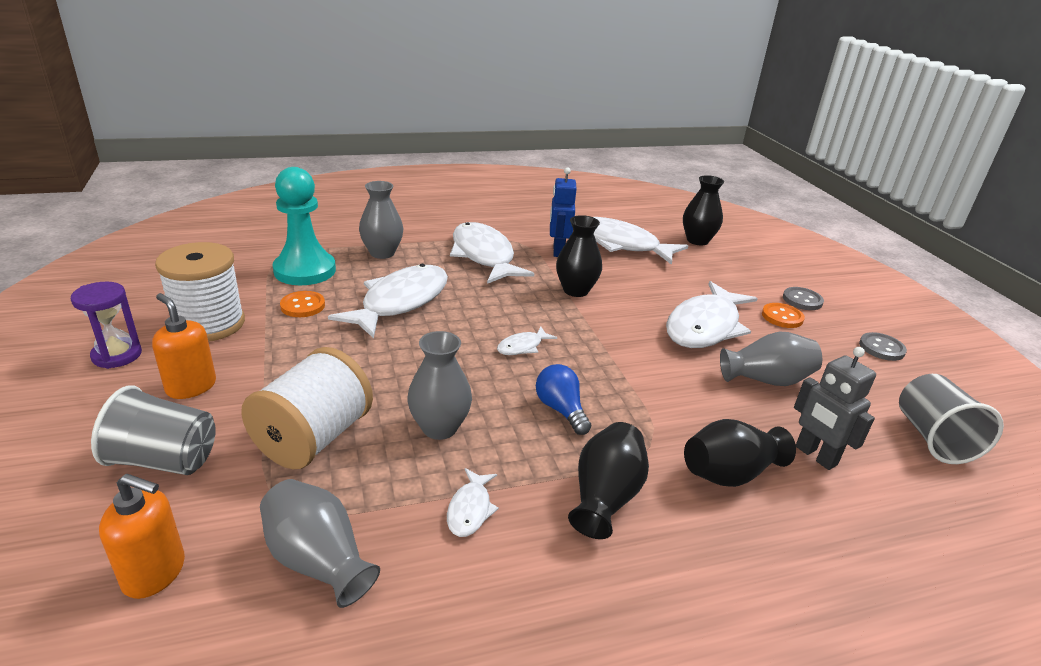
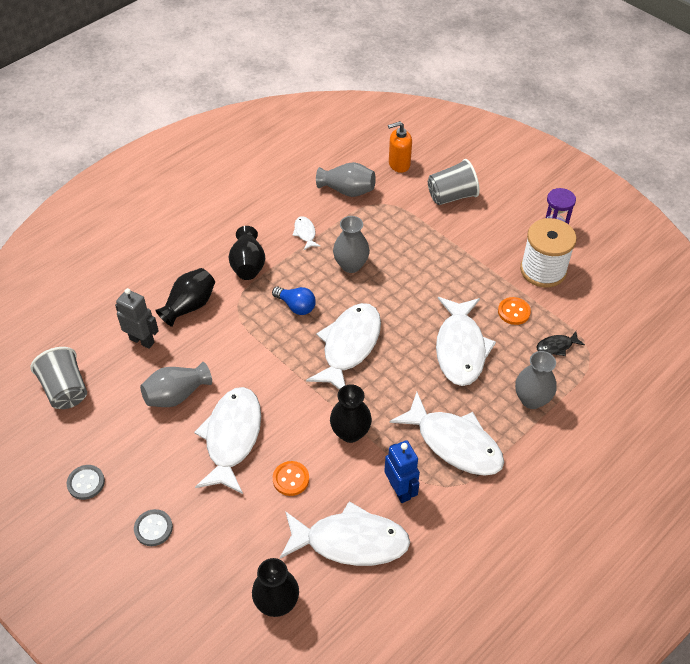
camera: 155 degrees right, 20 degrees up
(191, 386) = (492, 230): orange soap dispenser -> none
(305, 270) = (556, 346): turquoise pawn -> black fish
(313, 438) = (403, 233): white spool -> none
(522, 346) = (349, 346): white fish -> white fish, size x2.28
(782, 317) = (170, 487): orange button -> orange button (291, 479)

